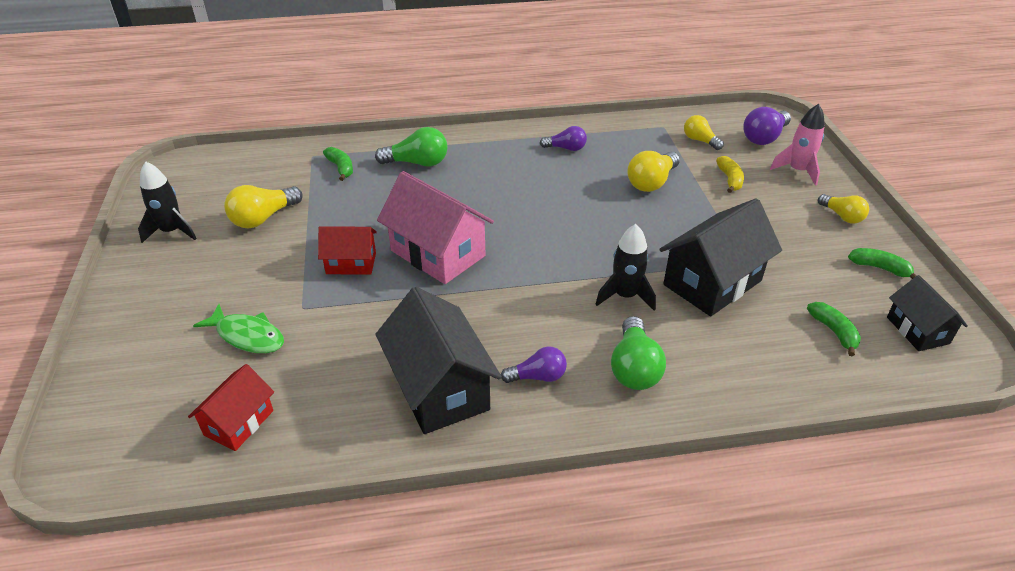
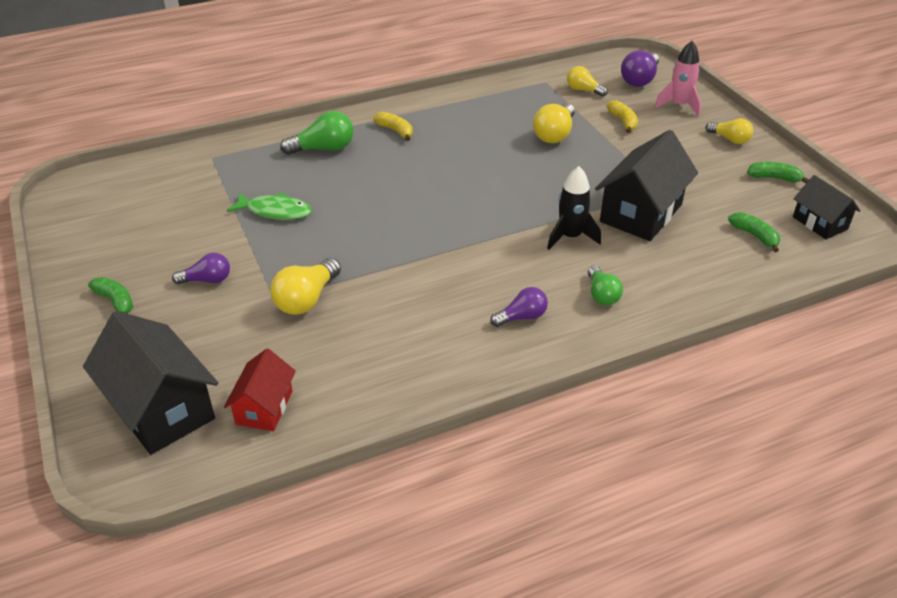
camera: 15 degrees left, 0 degrees up
(172, 231) = (101, 252): black rocket -> none
(247, 336) = (232, 333): green fish -> green fish (275, 211)
(263, 218) = (192, 224): yellow light bulb -> yellow light bulb (307, 299)
(341, 168) = (248, 165): green banana -> green banana (115, 302)
(351, 263) = (303, 251): red house -> none
(438, 253) = (383, 228): pink house -> none
(439, 388) = (438, 343): black house -> black house (161, 408)
(493, 155) = (395, 131): none -> yellow banana
(566, 148) = (462, 114): purple light bulb -> purple light bulb (207, 280)
(634, 368) = (602, 294): green light bulb -> green light bulb, size x0.65

